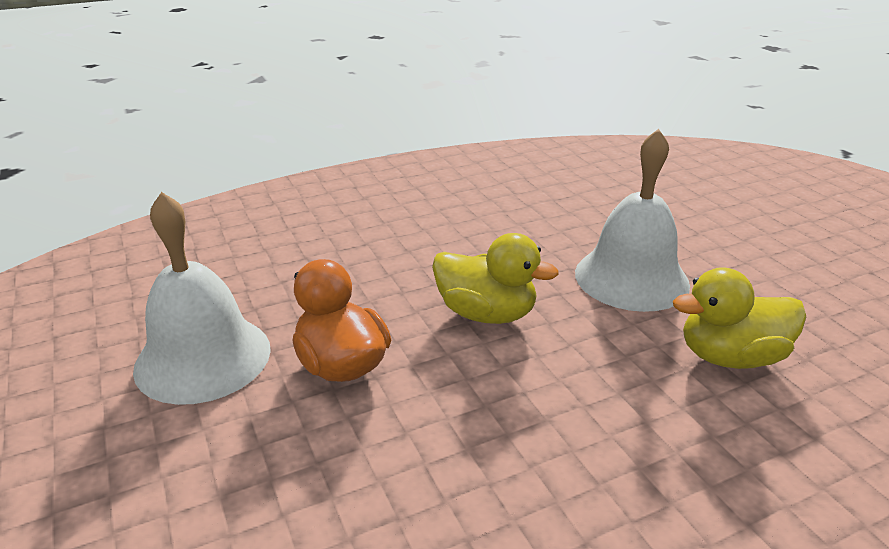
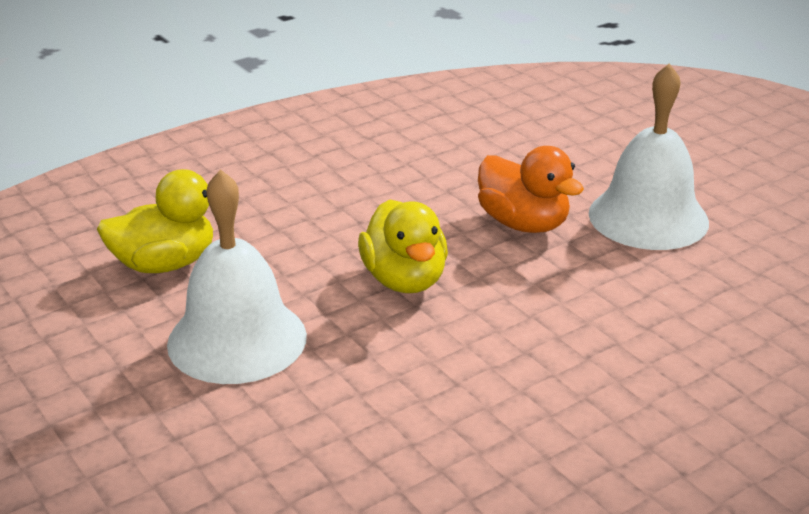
camera: 170 degrees right, 0 degrees up
(486, 314) = (404, 280): yellow duck -> yellow duck turned 120 degrees counterclockwise

